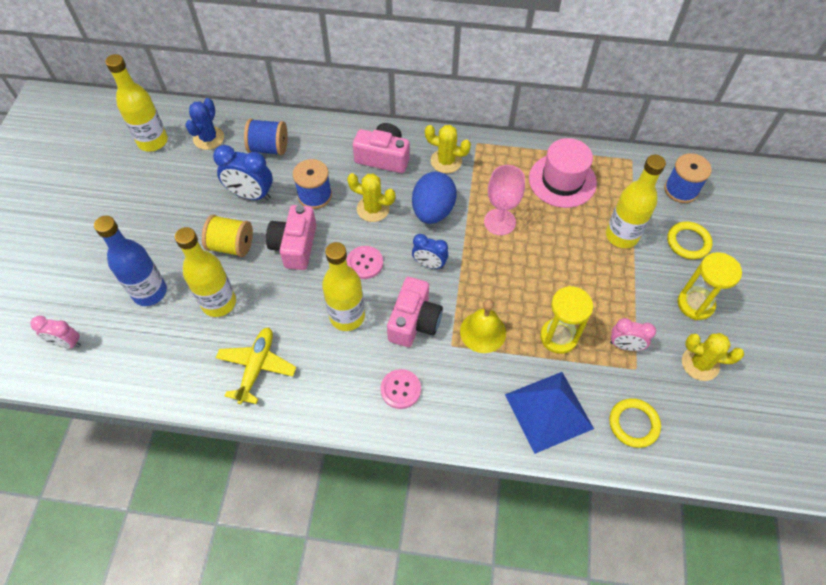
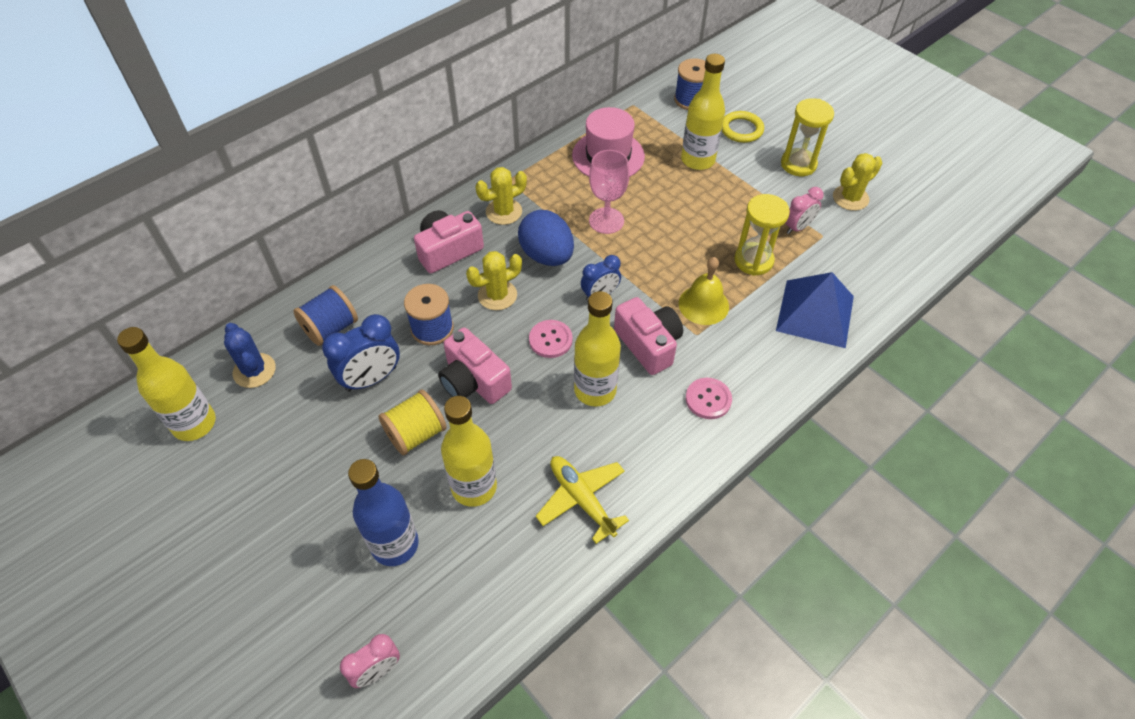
camera: 50 degrees left, 5 degrees down
(633, 424) = (869, 270): yellow ring -> none

